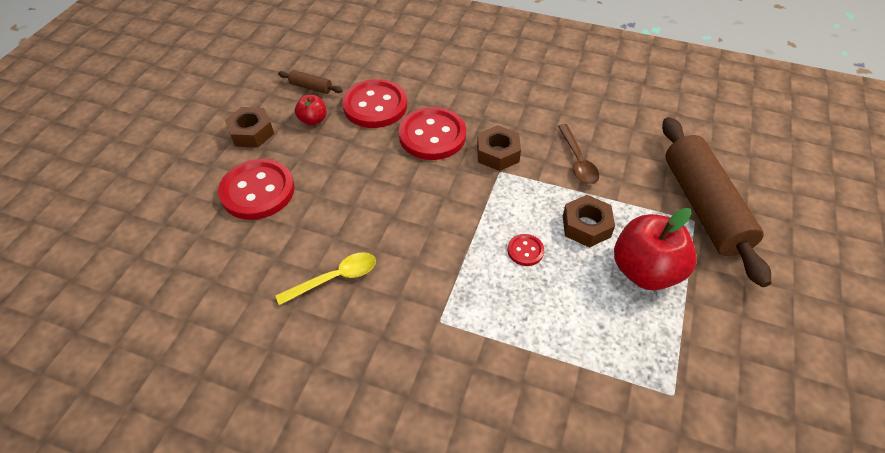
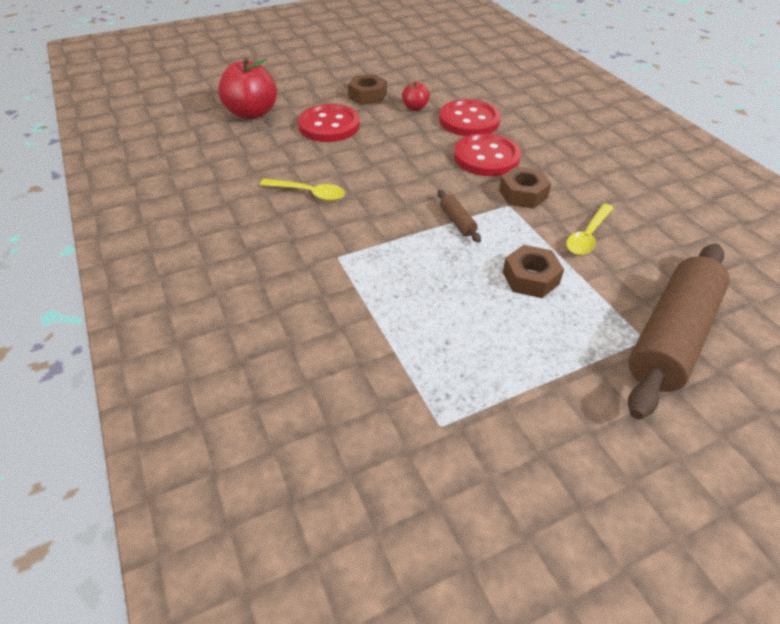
camera: 45 degrees right, 5 degrees down
(311, 87) = (439, 90): brown rolling pin -> brown rolling pin (457, 221)
(525, 251) = (456, 260): red button -> none
(577, 161) = (587, 236): brown spoon -> yellow spoon
(645, 271) = (540, 338): red apple -> red apple (252, 113)

